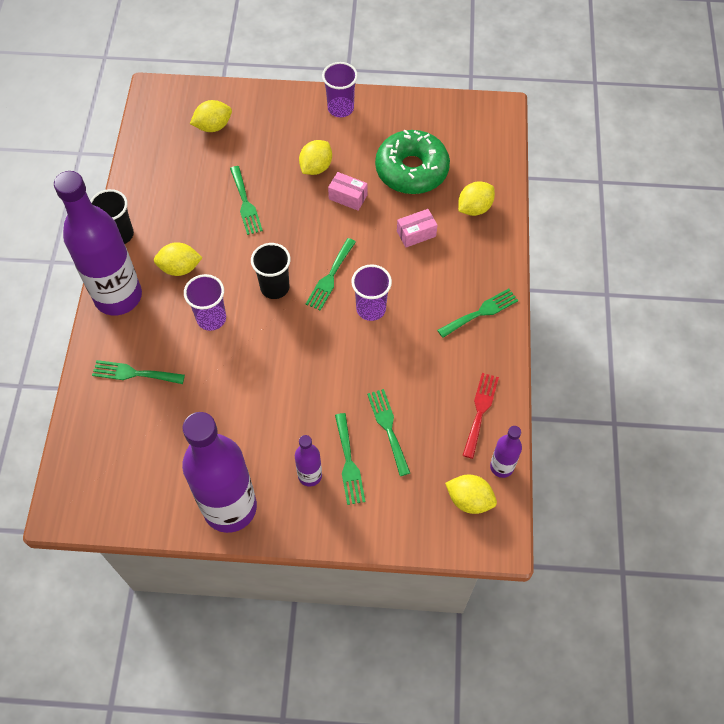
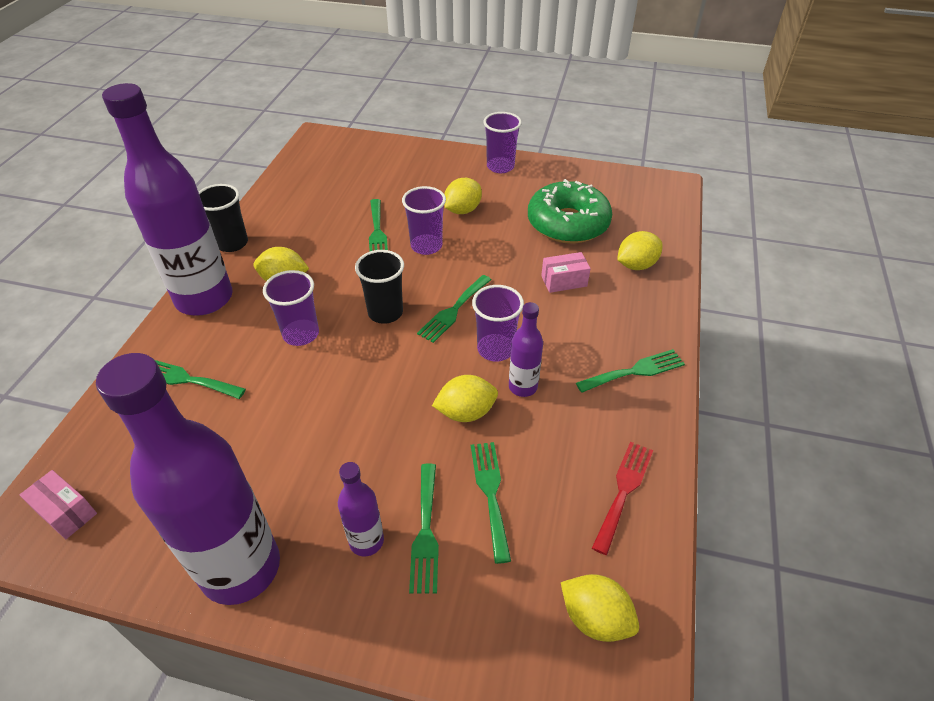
camera: 10 degrees right, 15 degrees down
(213, 126) = (365, 167): yellow lemon -> yellow lemon (466, 412)
(292, 213) = (426, 246): none -> purple cup
(348, 197) = (491, 239): pink box -> pink box (66, 512)
(501, 467) = (649, 575): purple bottle -> purple bottle (523, 387)

